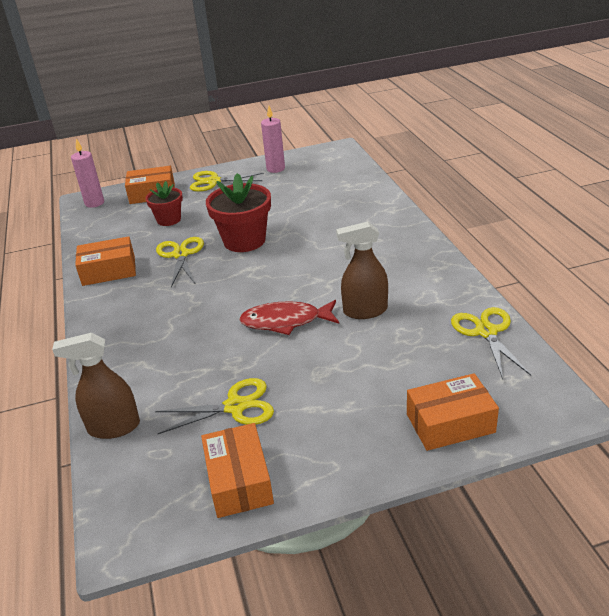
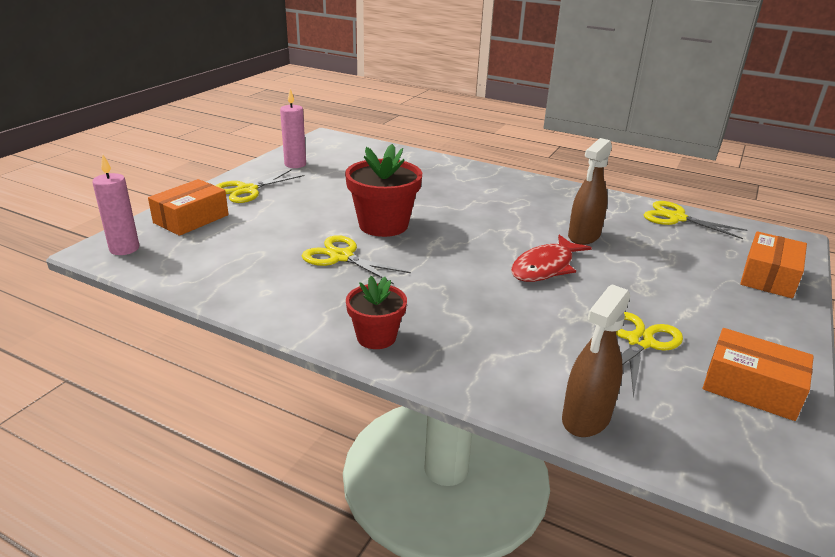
camera: 50 degrees left, 5 degrees down
(109, 271) = (286, 300): orange box -> none
(169, 220) = (263, 234): red flower pot -> red flower pot (376, 337)

